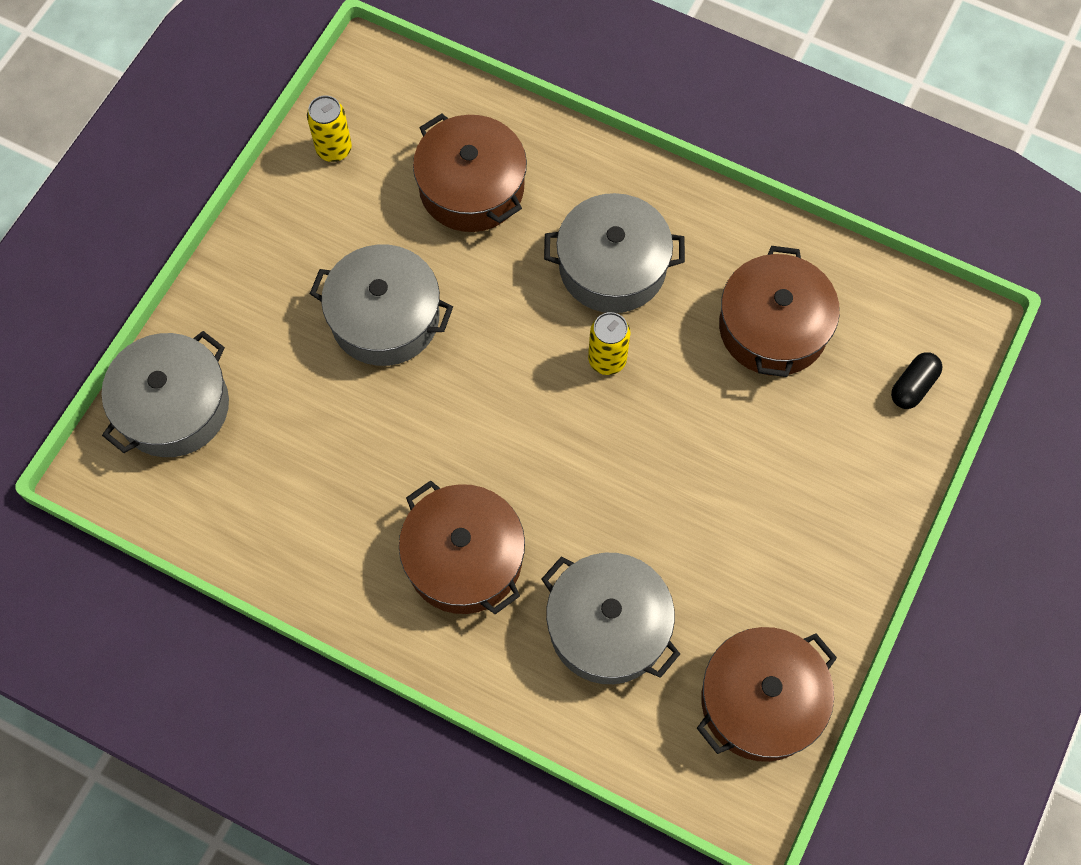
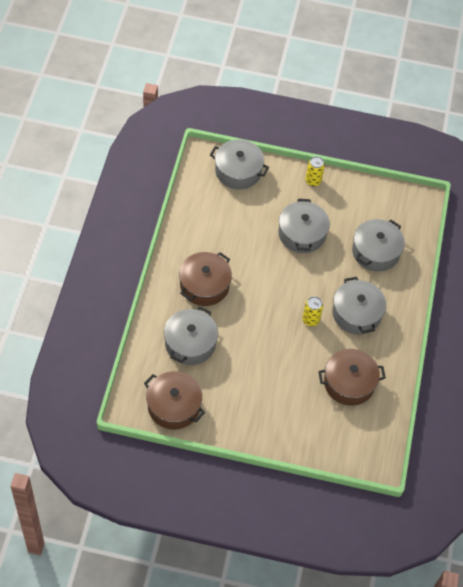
camera: 70 degrees right, 10 degrees down
(334, 149) = (375, 197): yellow can -> yellow can (313, 181)
(471, 187) = (375, 252): brown pot -> grey pot
(913, 386) = (339, 446): black capsule -> none

